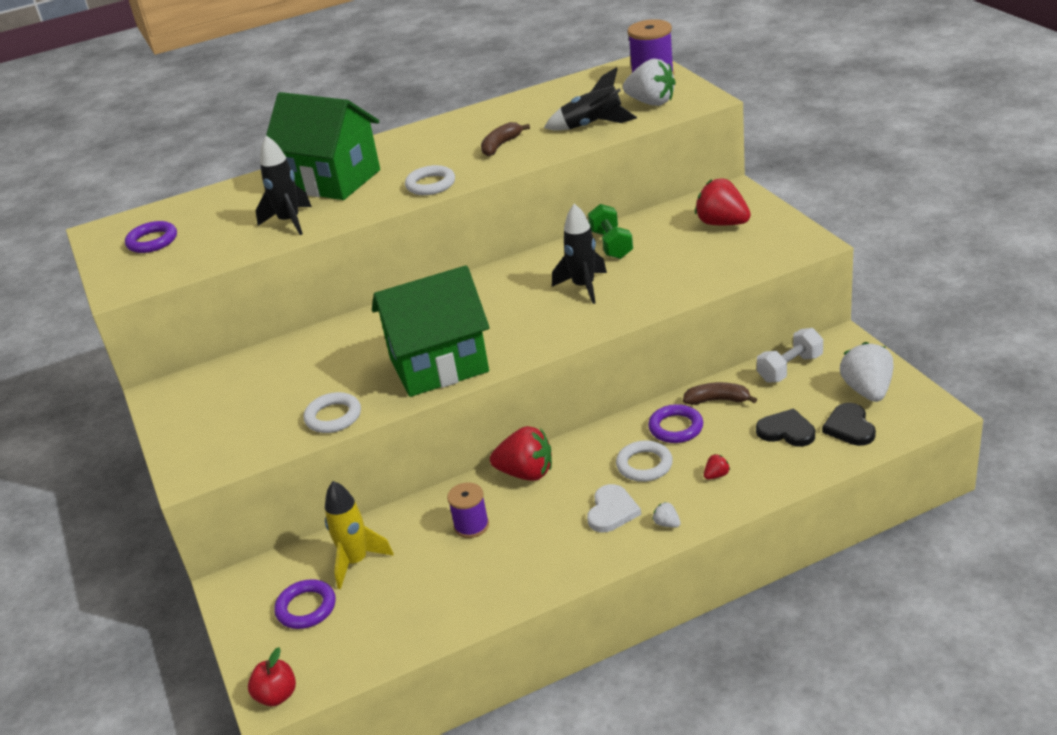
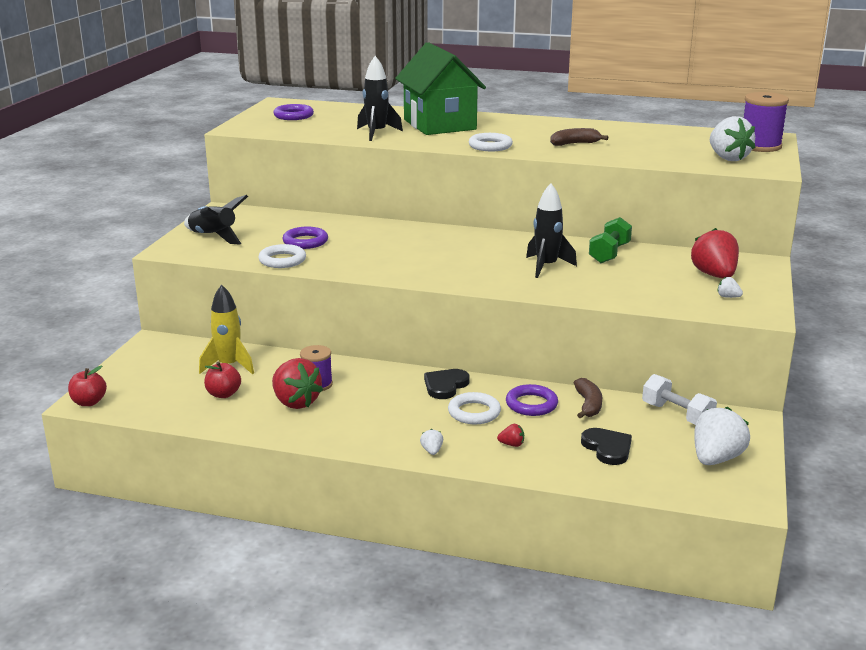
camera: 35 degrees right, 10 degrees down
(306, 608) = (169, 372): purple ring -> purple ring (305, 242)
(400, 594) = (223, 394): none -> red apple
(439, 365) = (383, 264): green house -> none
(526, 473) = (394, 376): red strawberry -> red strawberry (295, 402)
(593, 125) = (658, 155): black rocket -> black rocket (213, 237)
(612, 511) = (410, 424): white heart -> none
(717, 400) = (588, 405): brown banana -> brown banana turned 45 degrees clockwise
(763, 240) = (728, 297): none -> white strawberry
(790, 368) = (677, 415): white dumbbell -> white dumbbell turned 45 degrees clockwise
(849, 427) = (661, 472): black heart -> black heart (445, 385)

